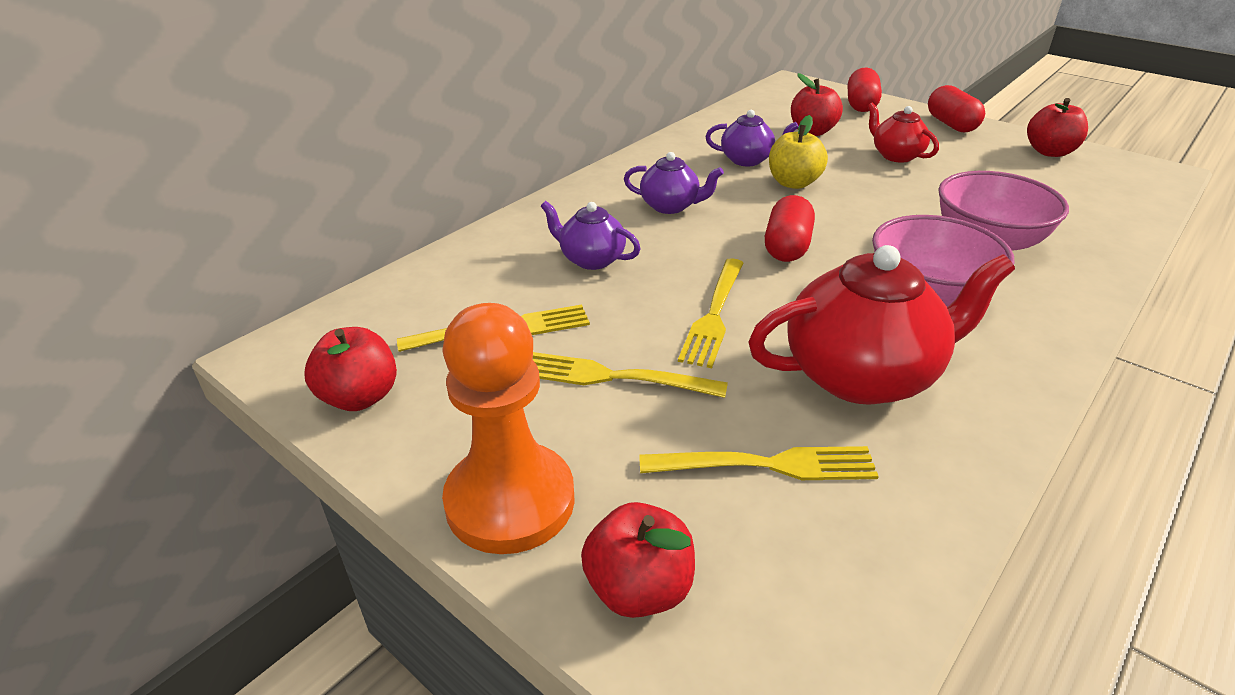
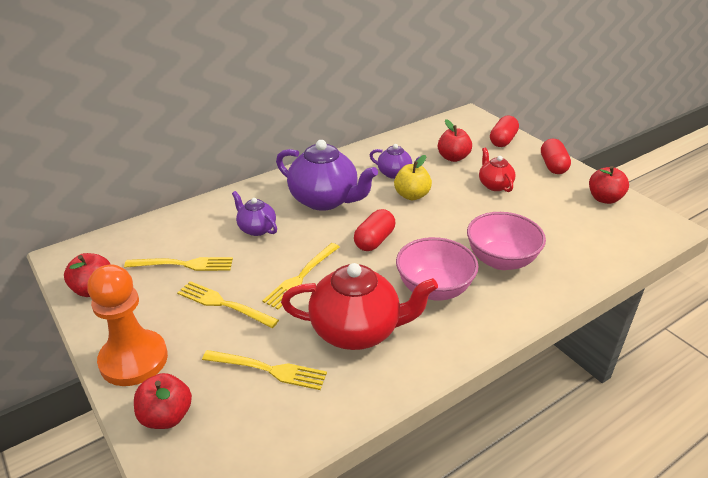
camera: 15 degrees right, 0 degrees up
(670, 206) = (325, 200): purple teapot -> purple teapot, size x1.89

